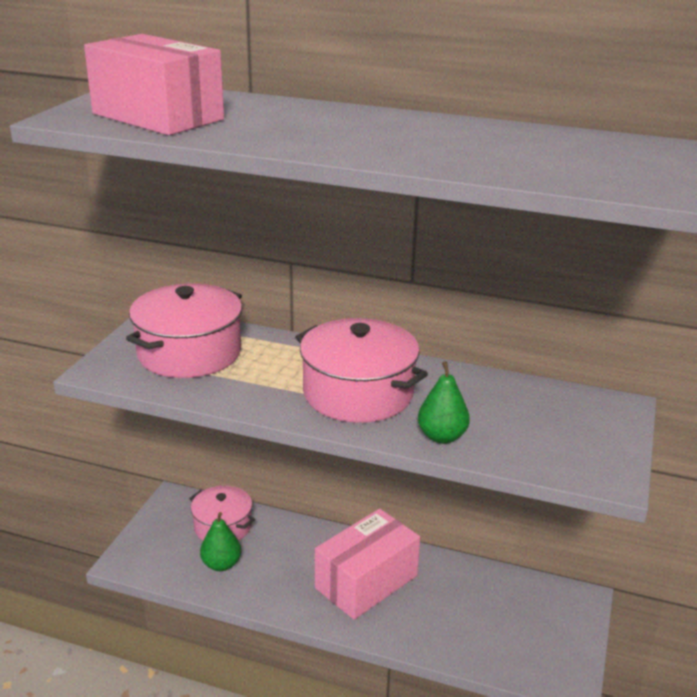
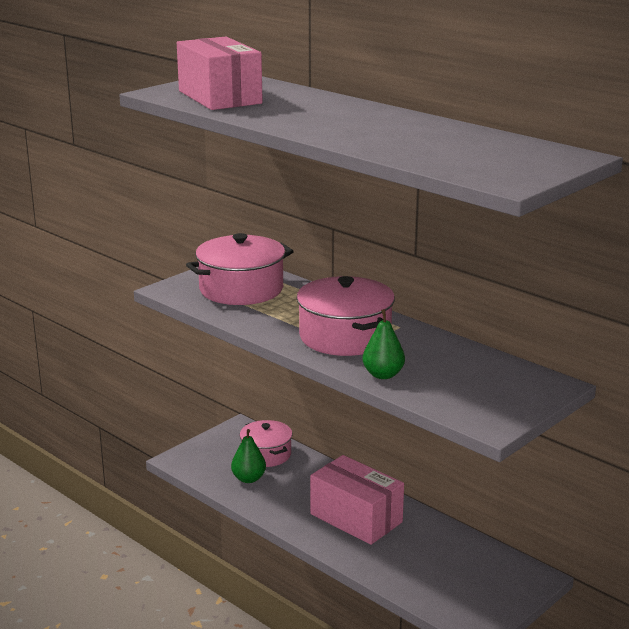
camera: 25 degrees right, 5 degrees down
(366, 582) = (356, 518): pink box -> pink box turned 60 degrees clockwise

